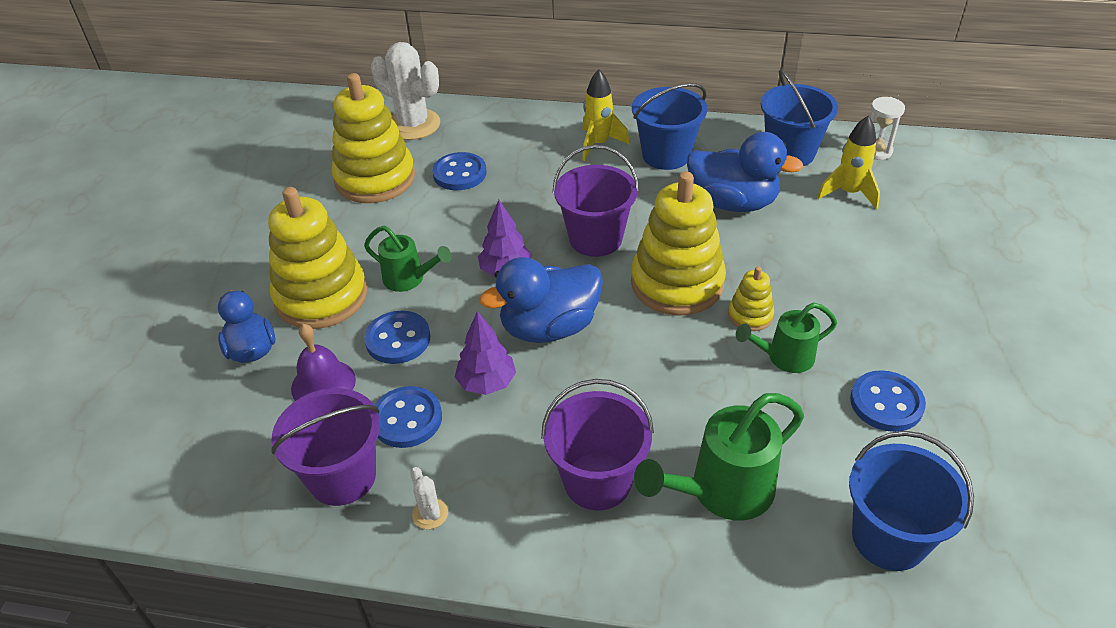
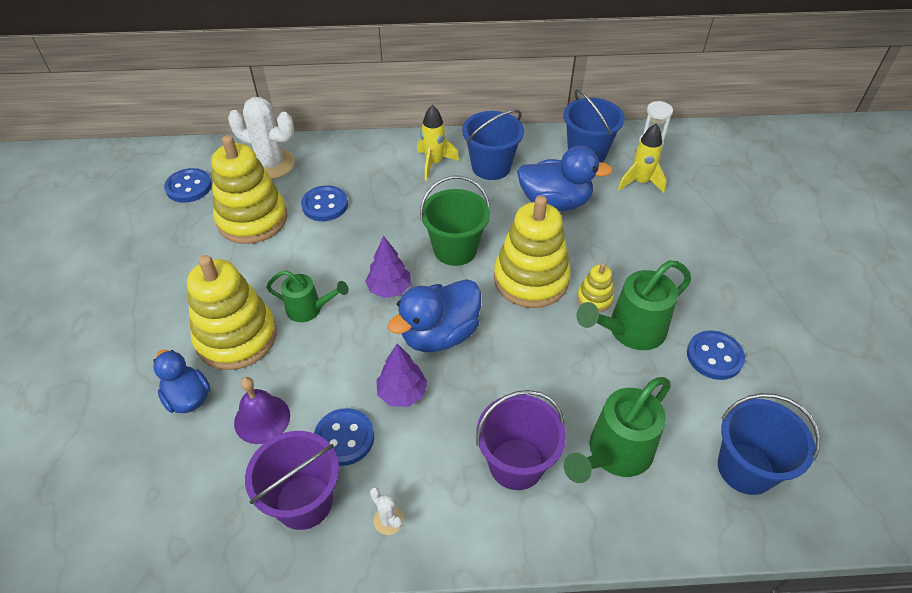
camera: 15 degrees left, 5 degrees up
(398, 339) = (315, 366): blue button -> blue button (189, 187)
(595, 239) = (455, 249): purple bucket -> green bucket
(784, 357) = (630, 331): green watering can -> green watering can, size x1.60

